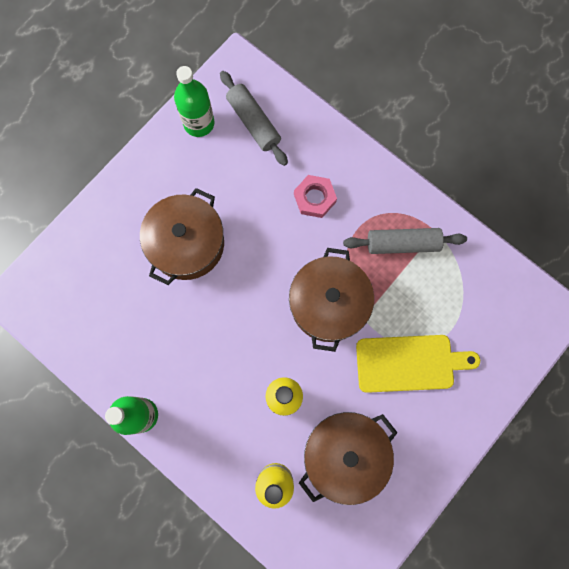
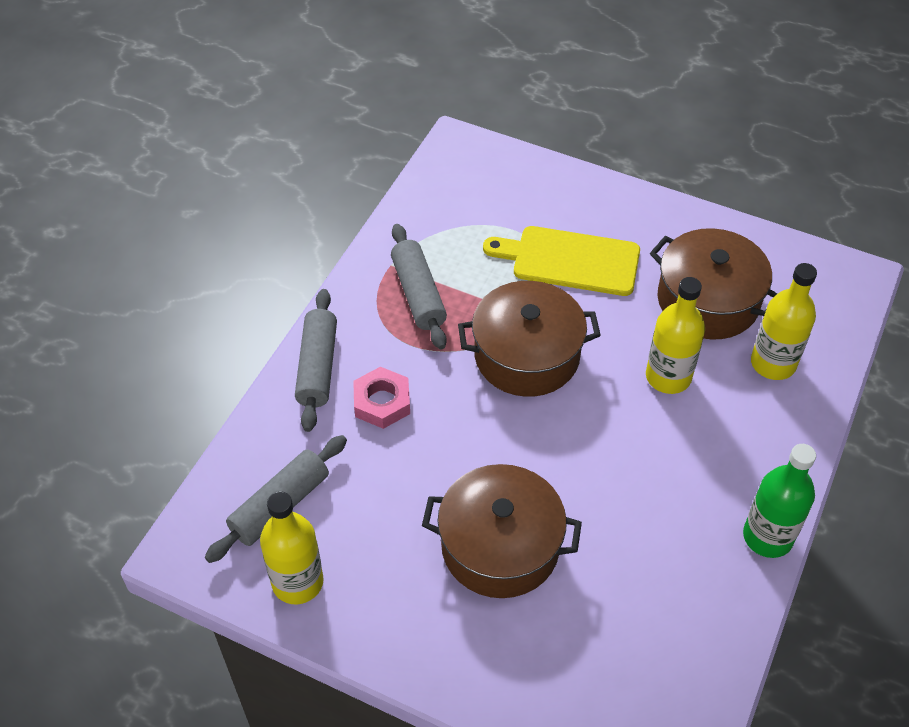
camera: 105 degrees left, 25 degrees down
(199, 123) = (297, 582): green bottle -> yellow bottle
(354, 163) = (317, 367): none -> grey rolling pin
(409, 363) = (570, 261): yellow cutting board -> yellow cutting board turned 60 degrees counterclockwise

